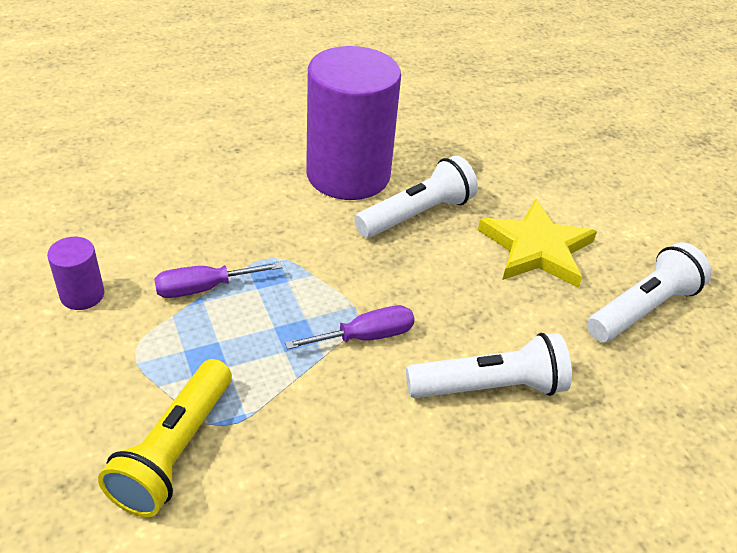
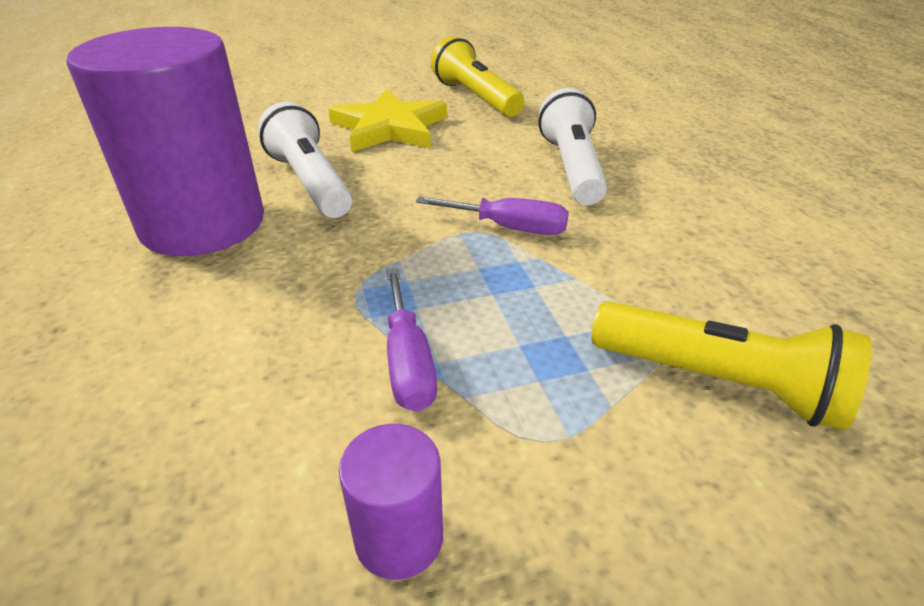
camera: 80 degrees left, 5 degrees down
(365, 337) = (509, 228): purple screwdriver -> purple screwdriver turned 120 degrees clockwise
(642, 309) = (475, 98): white flashlight -> yellow flashlight

